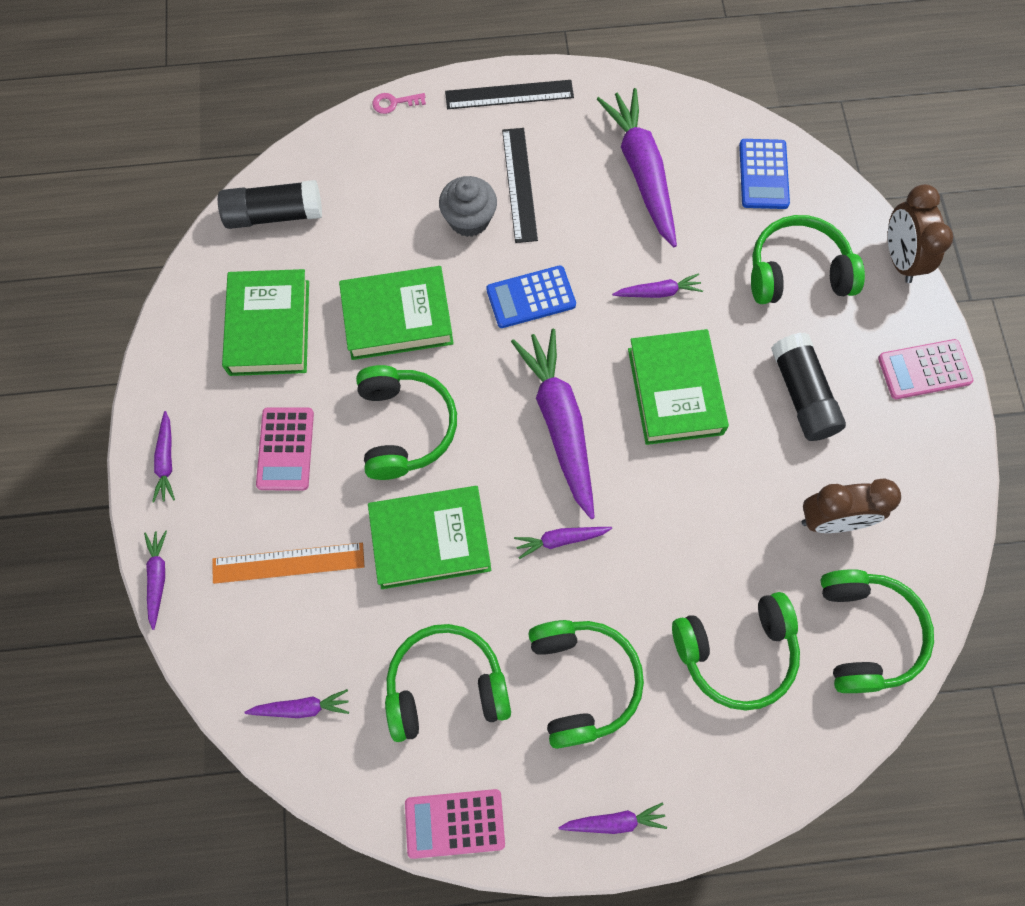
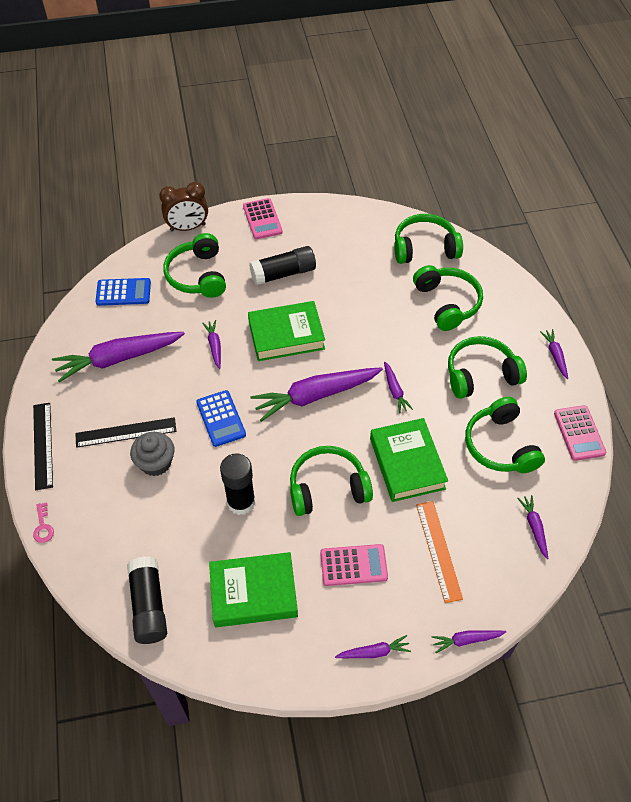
camera: 95 degrees left, 15 degrees down
(397, 318) = (241, 502): green book -> black glue stick
(832, 520) = (361, 261): brown clock -> none

